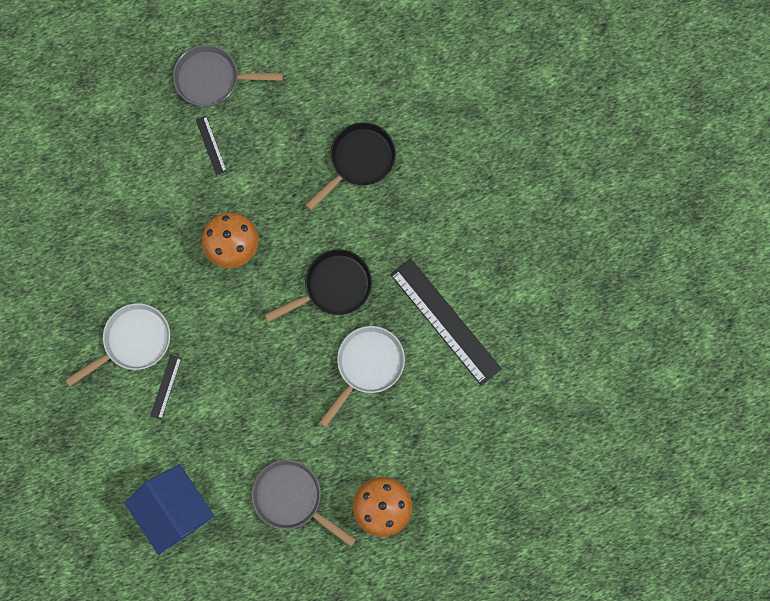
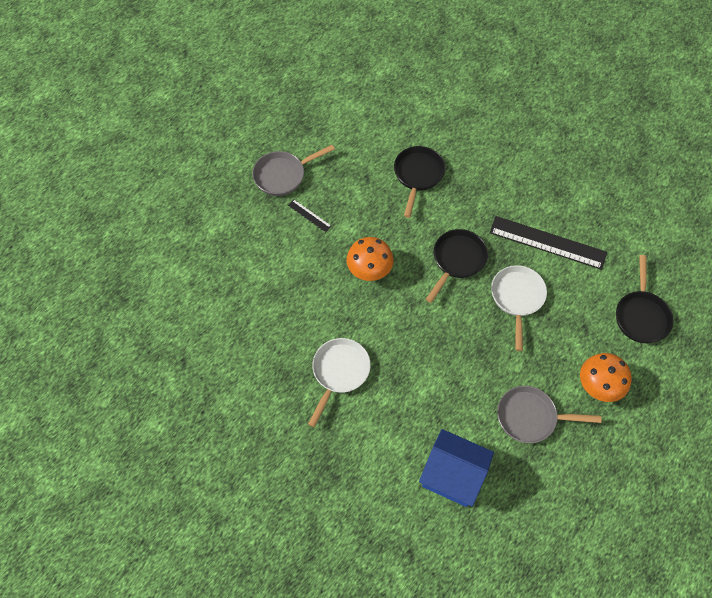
camera: 30 degrees left, 15 degrees down
(166, 387) = (384, 391): black ruler -> none
(484, 460) = (641, 315): none -> black pan

